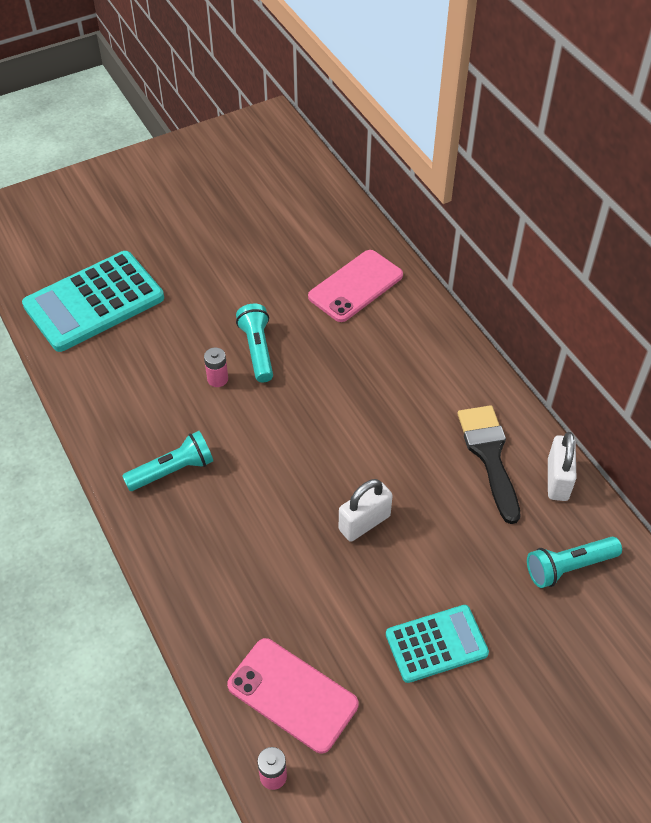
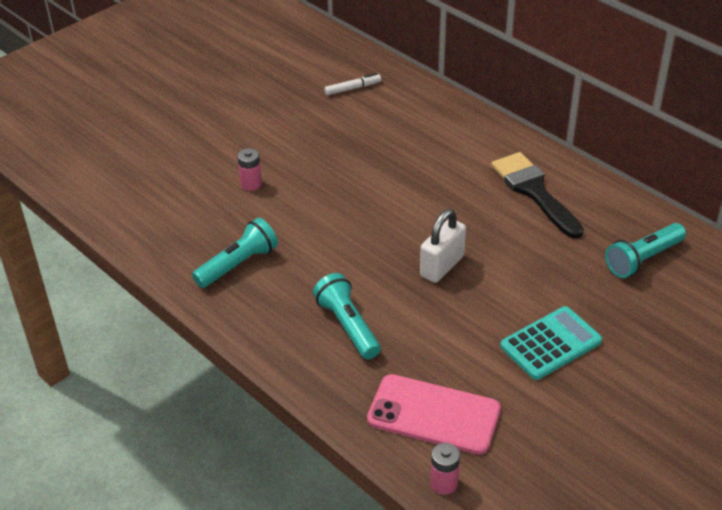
camera: 15 degrees left, 10 degrees down
(94, 302) = (100, 147): turquoise calculator -> none
(257, 350) = (280, 154): turquoise flashlight -> turquoise flashlight (348, 326)
(355, 286) = (353, 88): pink phone -> white marker
(557, 480) = (603, 197): white padlock -> none

